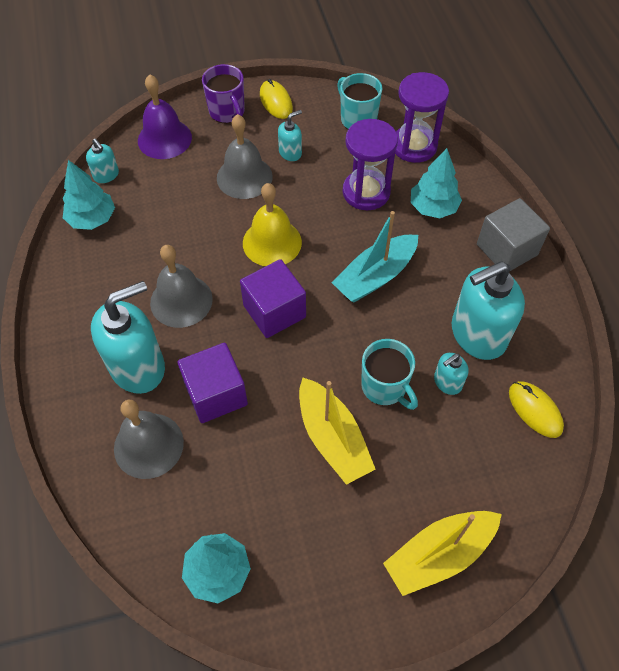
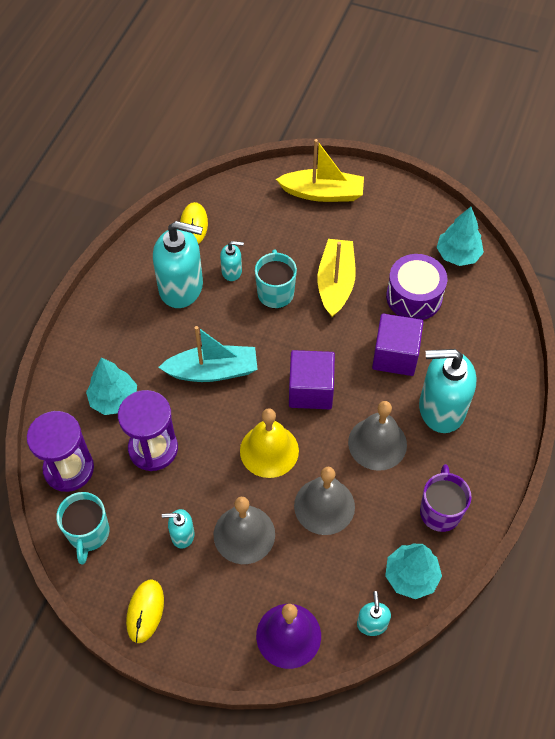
camera: 145 degrees left, 0 degrees up
(148, 445) = (462, 349): grey bell -> grey bell (324, 506)
(227, 112) = (203, 630): purple mug -> purple mug (440, 511)
(237, 476) = (414, 297): none -> purple drum
(506, 250) = (96, 331): grey cube -> none

